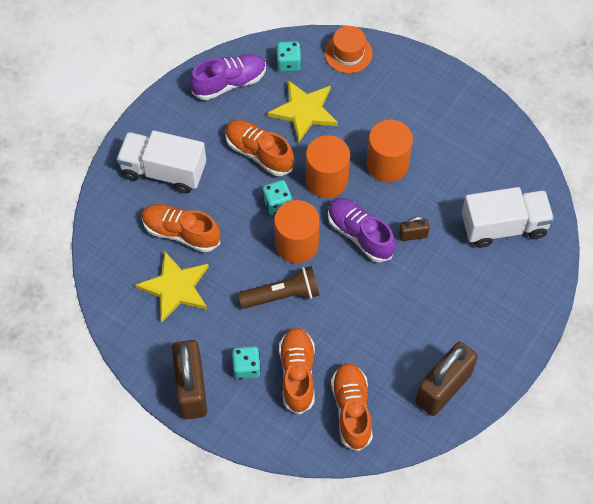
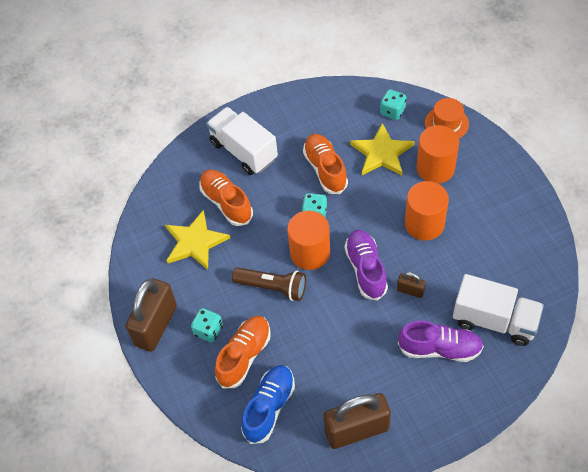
camera: 35 degrees right, 5 degrees down
(229, 83) = (336, 107): purple shoe -> purple shoe (439, 348)
(326, 180) = (366, 214): orange cylinder -> orange cylinder (435, 168)
(351, 410) = (269, 407): orange shoe -> blue shoe

